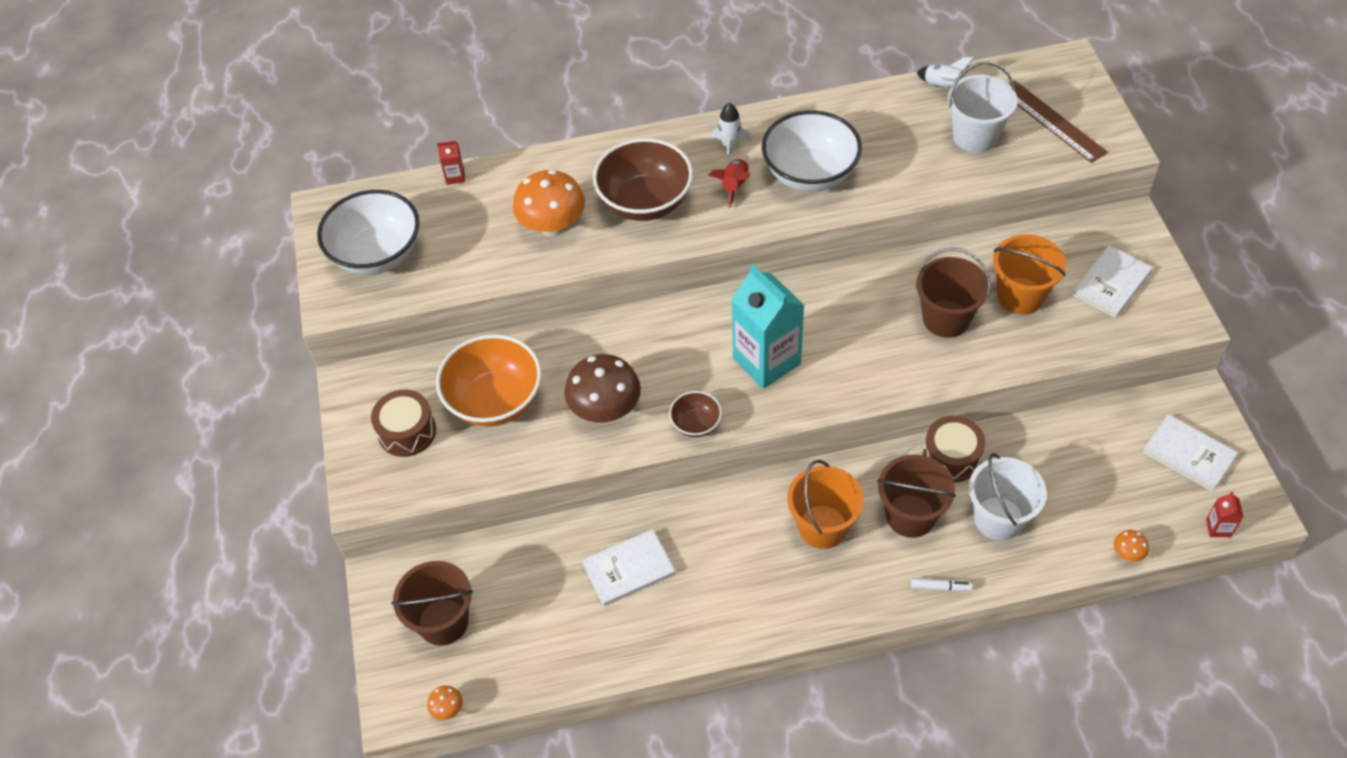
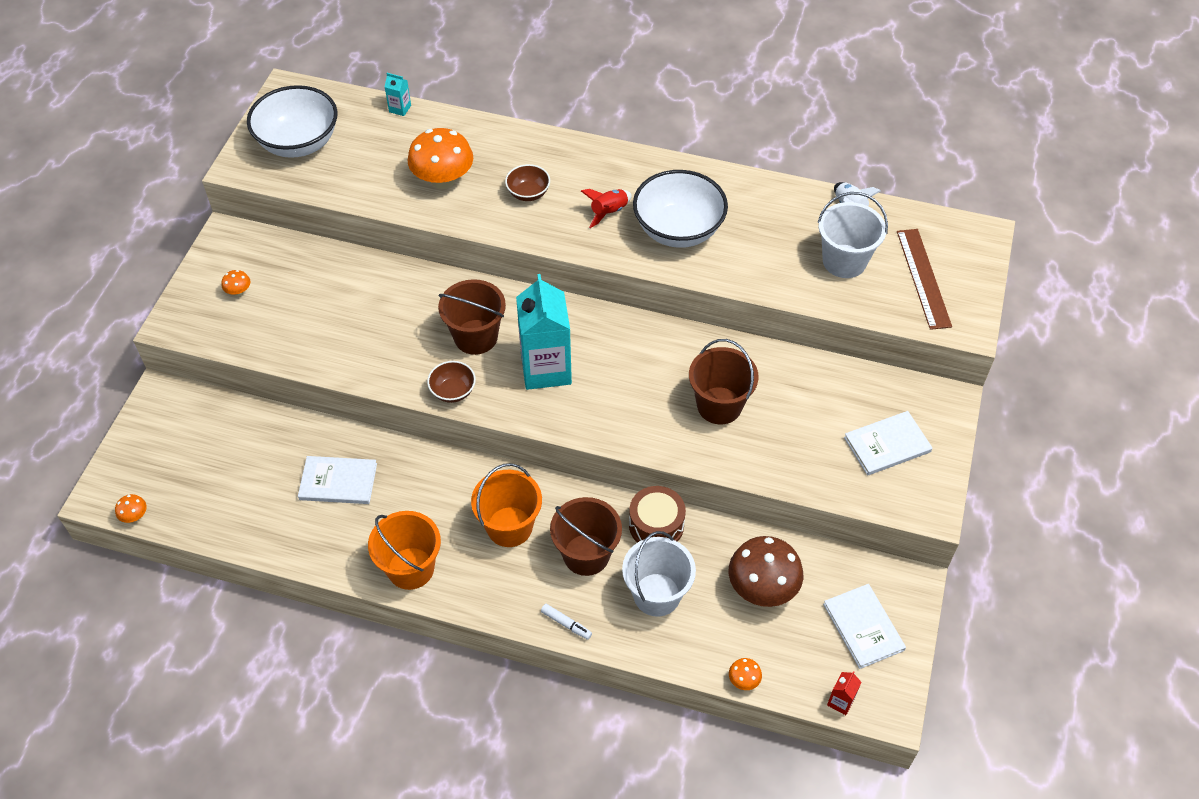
camera: 25 degrees right, 0 degrees up
(407, 432) = (238, 291): brown drum -> orange mushroom
(443, 622) = (178, 450): brown bucket -> brown bucket (476, 337)
(455, 177) = (400, 108): red carton -> turquoise carton
(495, 401) = (318, 299): orange bowl -> none
(605, 409) = (393, 346): brown mushroom -> brown mushroom (762, 588)
(645, 202) = (528, 193): brown bowl -> brown bowl, size x0.49
(730, 147) = (630, 179): white rocket -> none
(1020, 296) = (798, 417): orange bucket -> orange bucket (410, 568)

